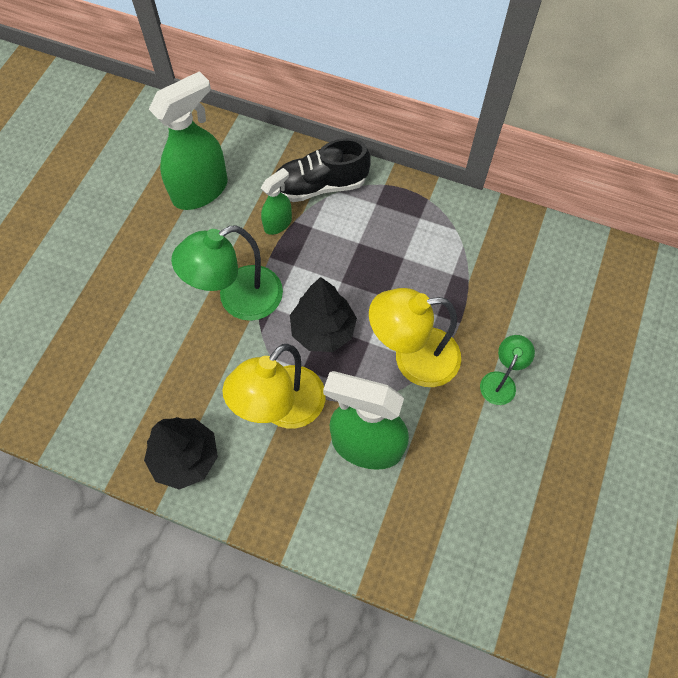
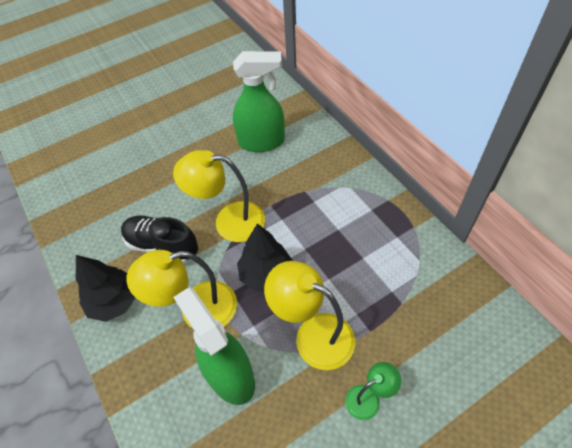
camera: 40 degrees right, 10 degrees down
(238, 299) = (229, 221): green lamp -> yellow lamp
(278, 223) = (293, 187): green spray bottle -> none
(320, 186) = (341, 178): black shoe -> black shoe (162, 246)

